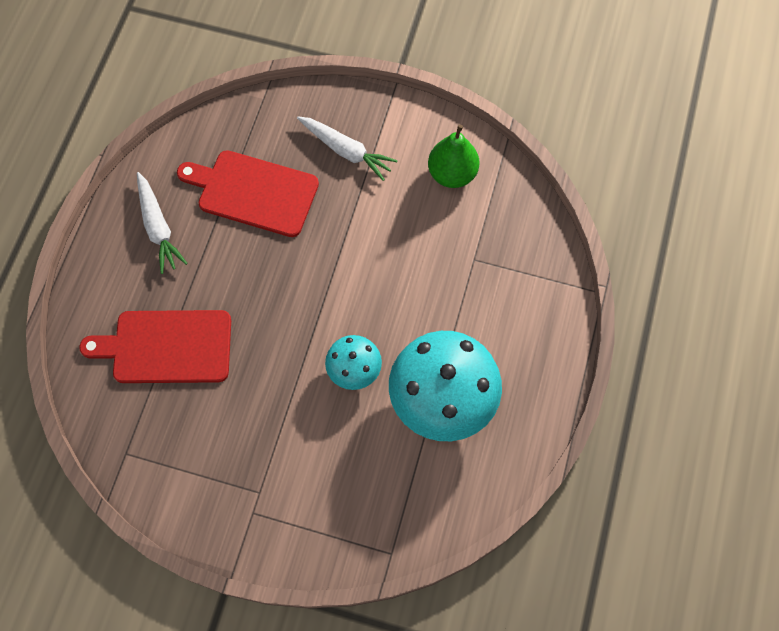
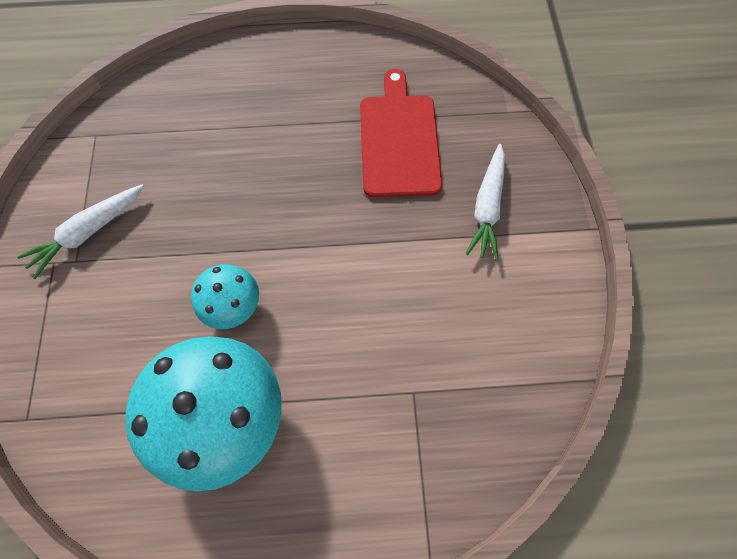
camera: 70 degrees right, 0 degrees up
(158, 227) = (328, 78): white carrot -> white carrot (88, 233)
(167, 346) = (209, 128): red cutting board -> none
(452, 174) = (513, 329): green pear -> none

